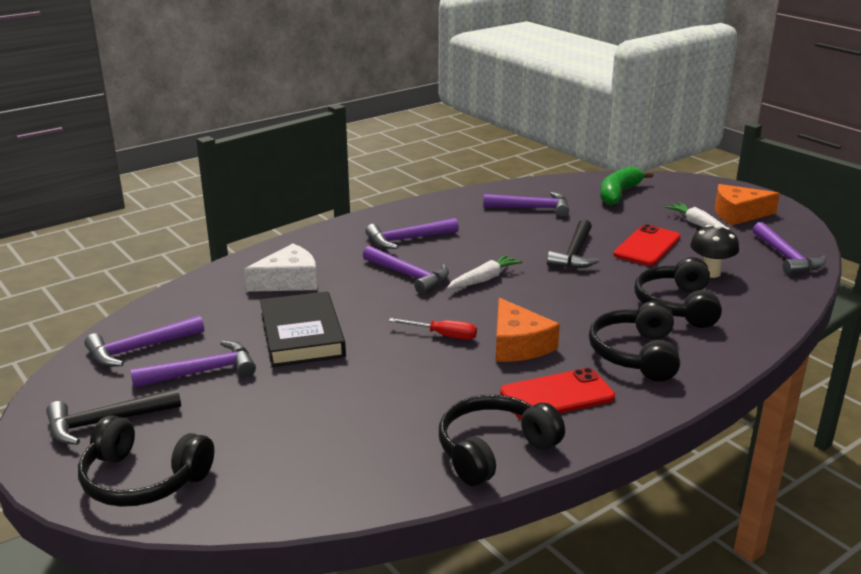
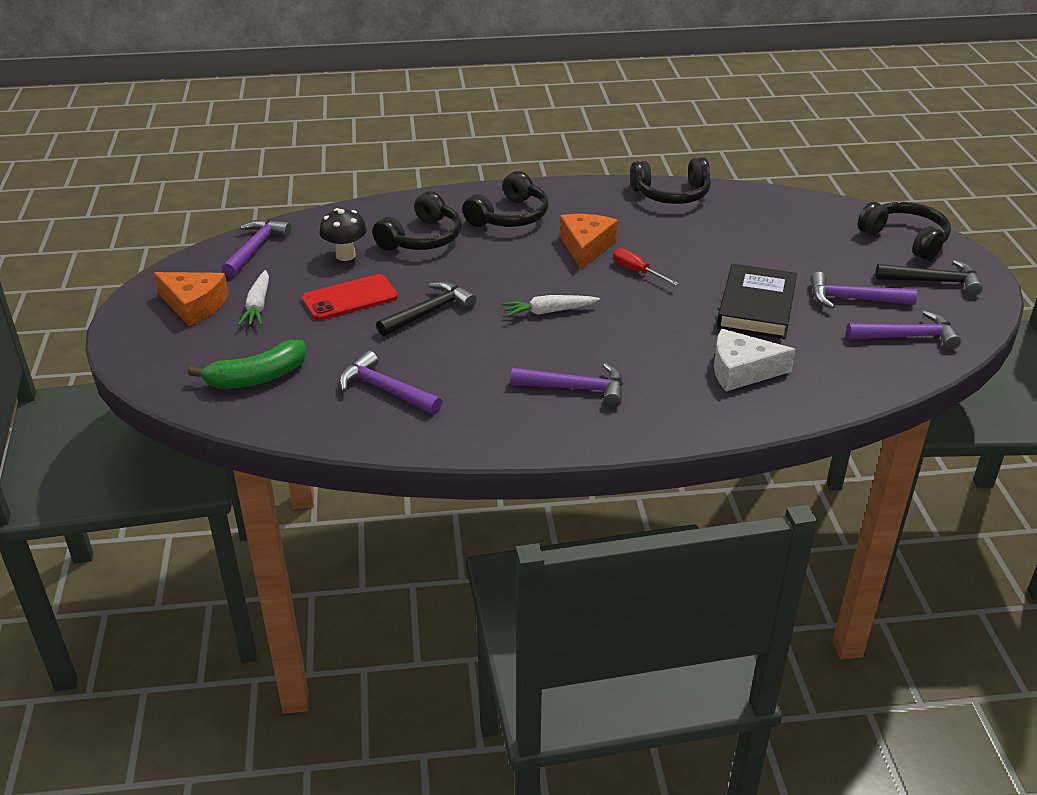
camera: 150 degrees left, 10 degrees up
(409, 276) = (615, 339): purple hammer -> none
(557, 395) = (598, 209): red phone -> none

